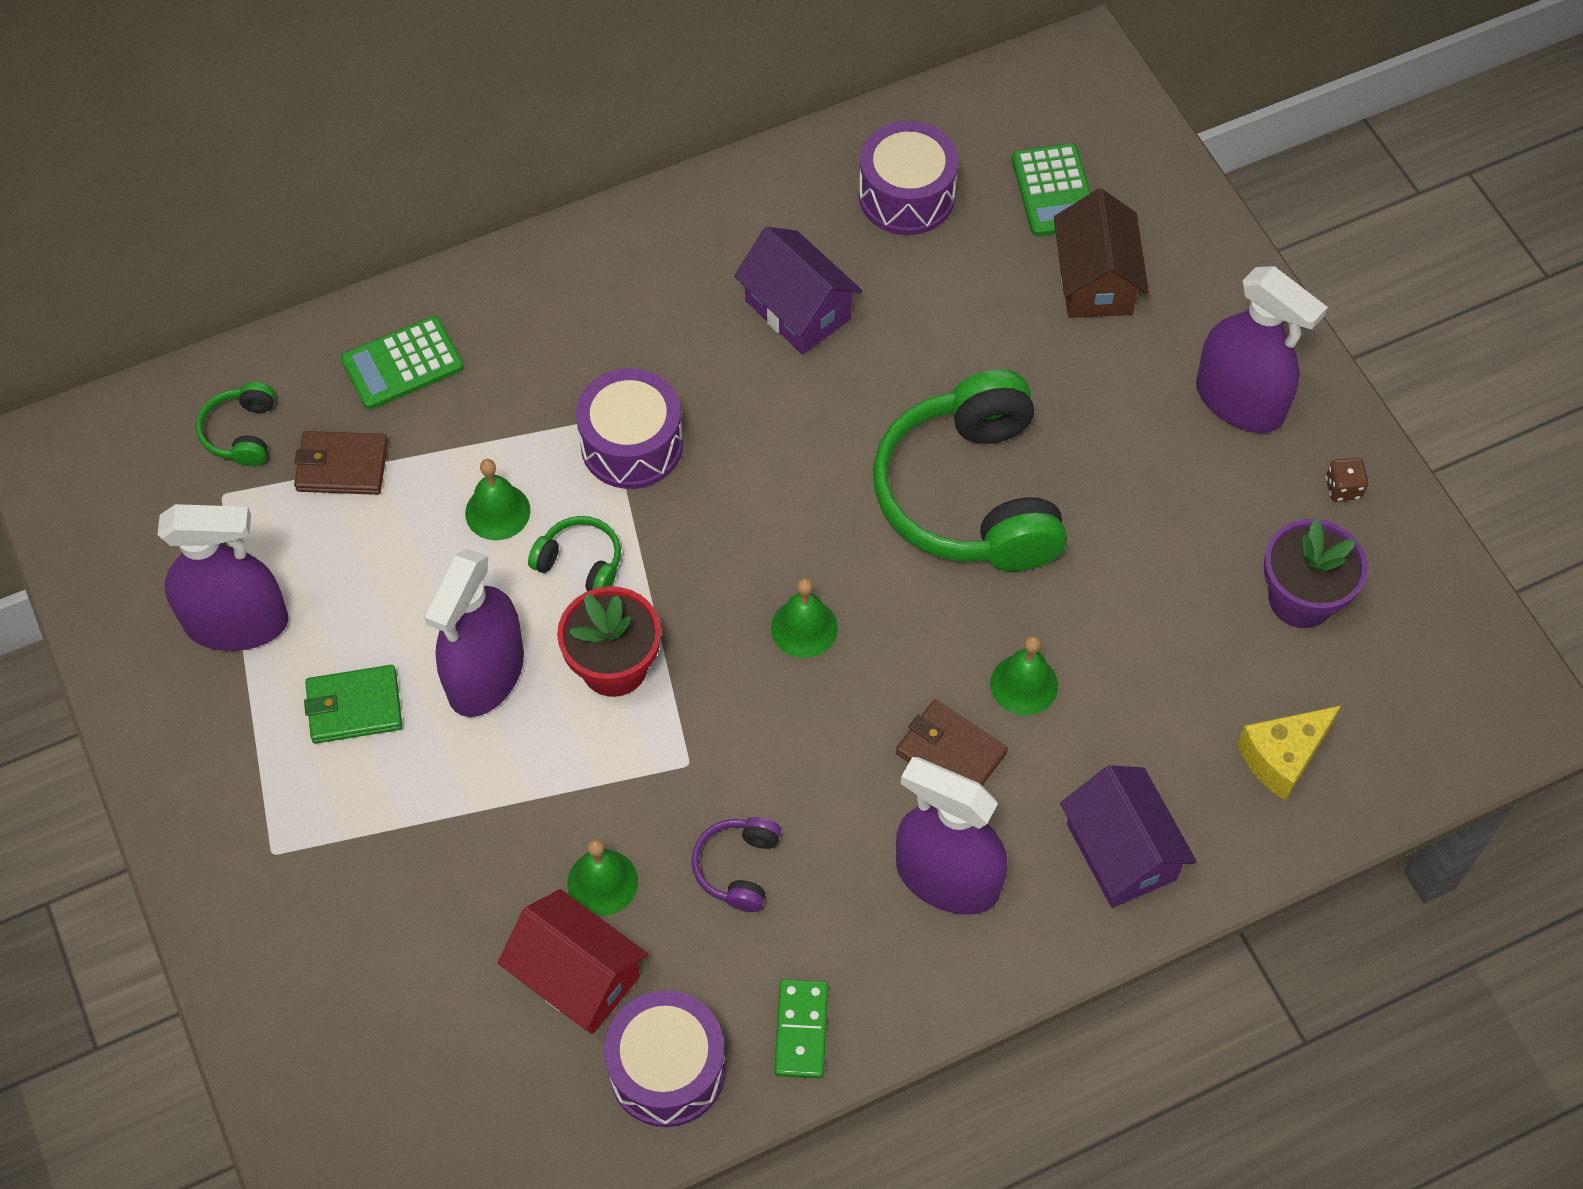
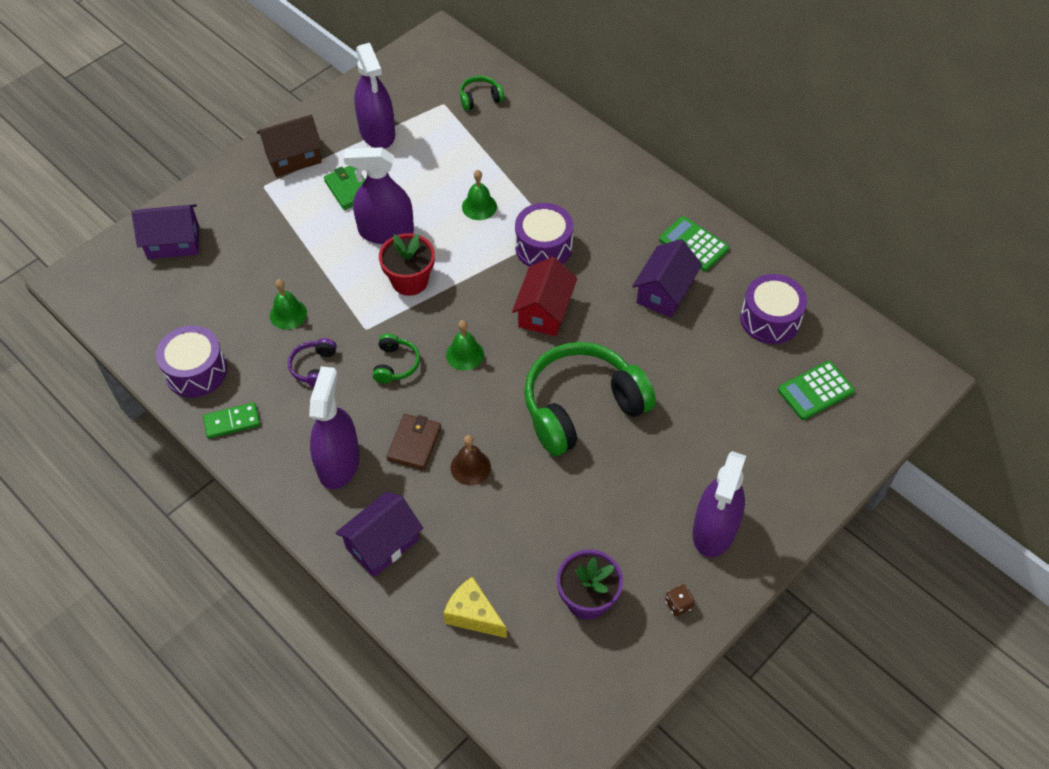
camera: 70 degrees right, 5 degrees down
(339, 1048) = (173, 242): none -> purple house
(342, 466) = (478, 140): brown wallet -> none
(402, 364) = (547, 142): green calculator -> green calculator (693, 244)
(577, 976) = (235, 320): red house -> red house (544, 311)
(580, 563) = (464, 248): green headphones -> green headphones (395, 364)
(737, 867) = (314, 367): purple headphones -> purple headphones turned 75 degrees counterclockwise
(1024, 684) = (470, 467): green bell -> brown bell
(1095, 281) = (762, 429): brown house -> brown house (293, 157)

